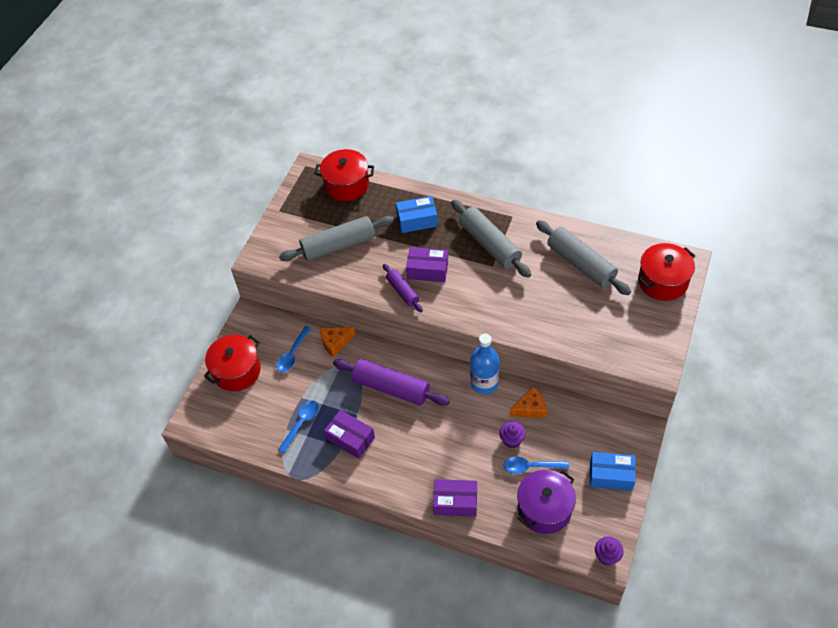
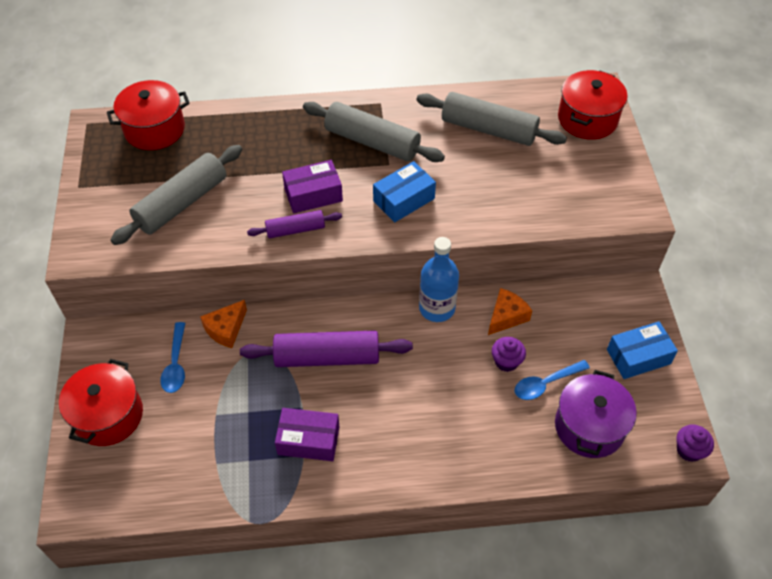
camera: 30 degrees left, 0 degrees up
(301, 424) = (233, 448): blue spoon -> none
(402, 291) = (295, 230): purple rolling pin -> purple rolling pin turned 45 degrees counterclockwise
(417, 220) = (268, 142): blue box -> blue box (404, 200)
(455, 502) = (482, 463): purple box -> none

